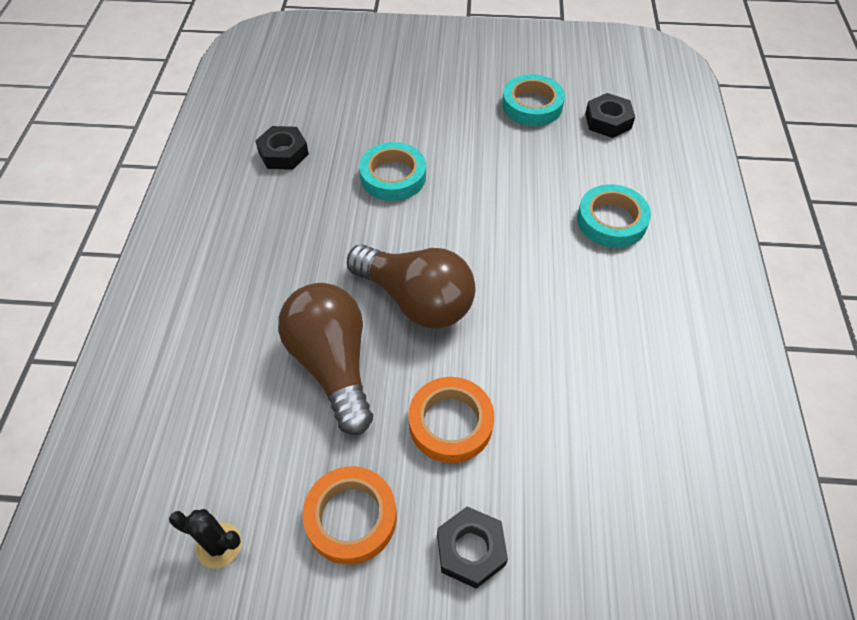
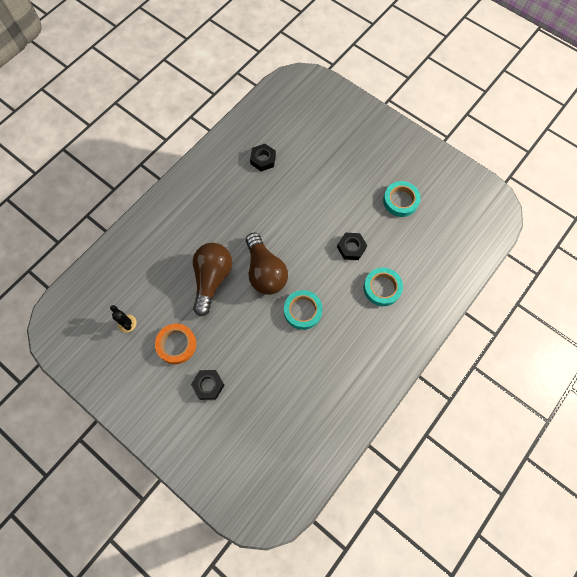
camera: 35 degrees right, 15 degrees up
(393, 176) = (302, 202): turquoise tape -> turquoise tape (302, 311)
(450, 423) = (238, 333): orange tape -> none
(608, 121) = (431, 233): black nut -> black nut (351, 248)

